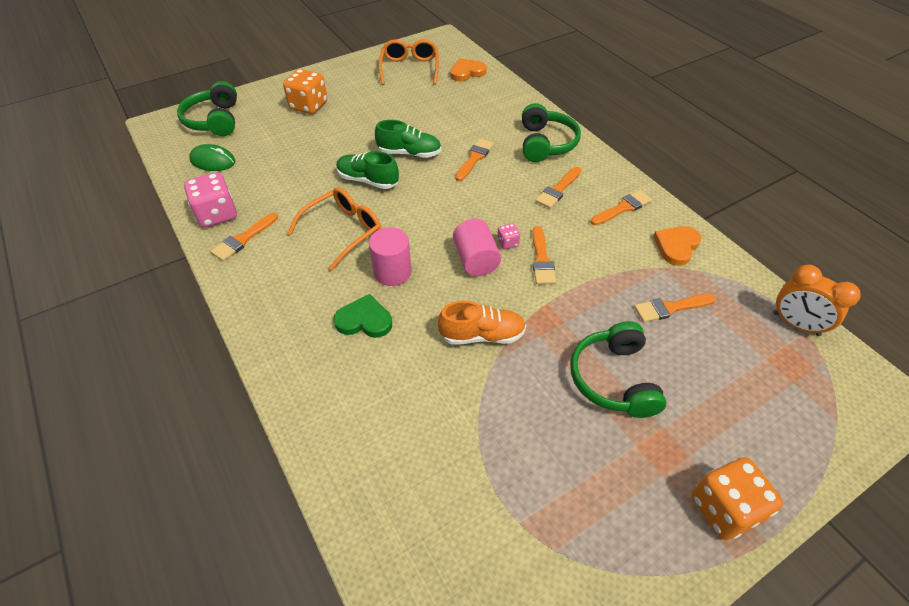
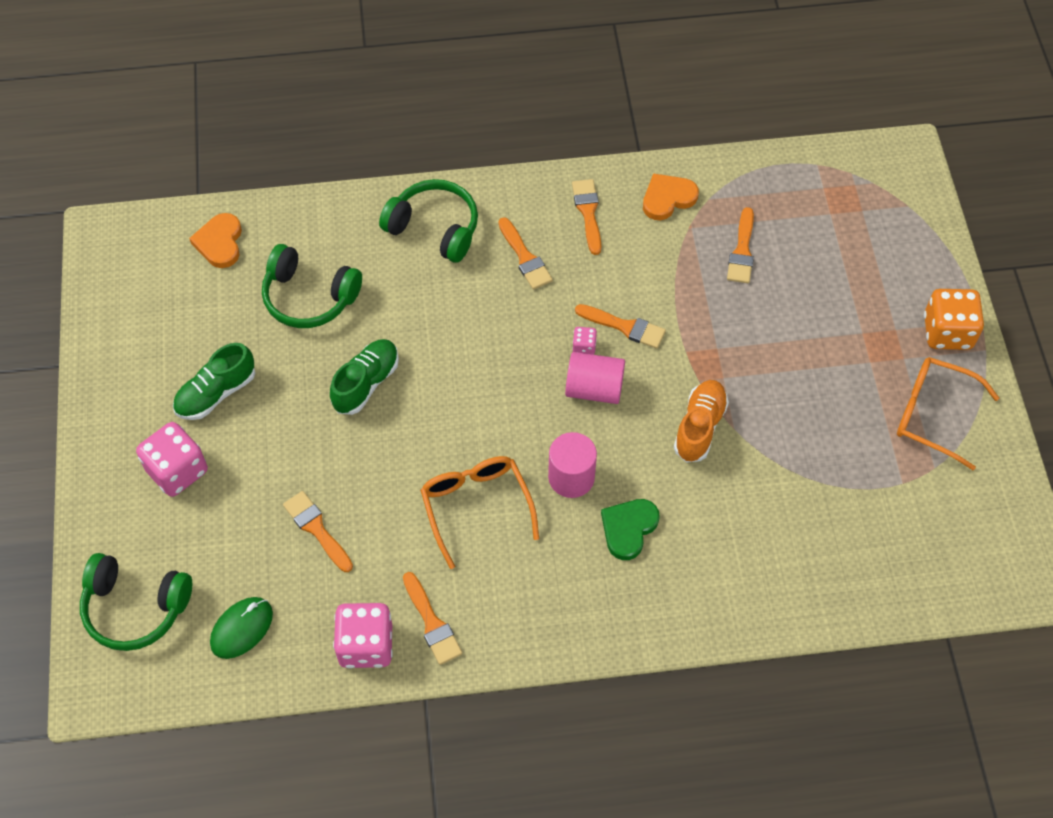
camera: 65 degrees left, 10 degrees up
(309, 106) = (177, 471): orange dice -> pink dice
(368, 180) = (395, 449): green shoe -> green shoe (216, 393)
(410, 68) = (162, 309): orange glasses -> orange glasses (933, 415)
(474, 158) = (419, 316): orange brush -> orange brush (317, 529)
(613, 379) = (799, 342): green headphones -> green headphones (309, 297)
(676, 246) = (668, 198): orange heart -> orange heart turned 90 degrees clockwise
(795, 324) = (806, 166): orange clock -> none

